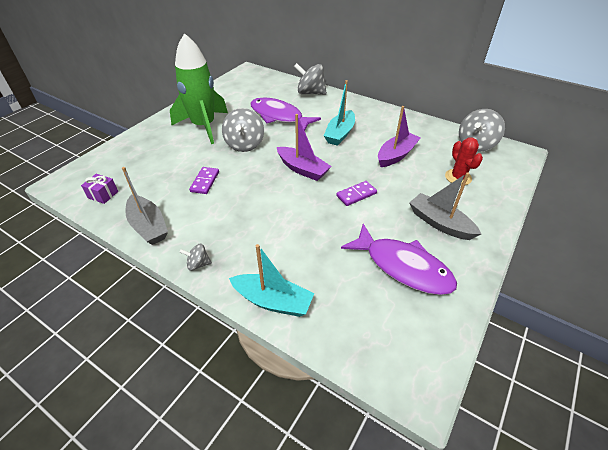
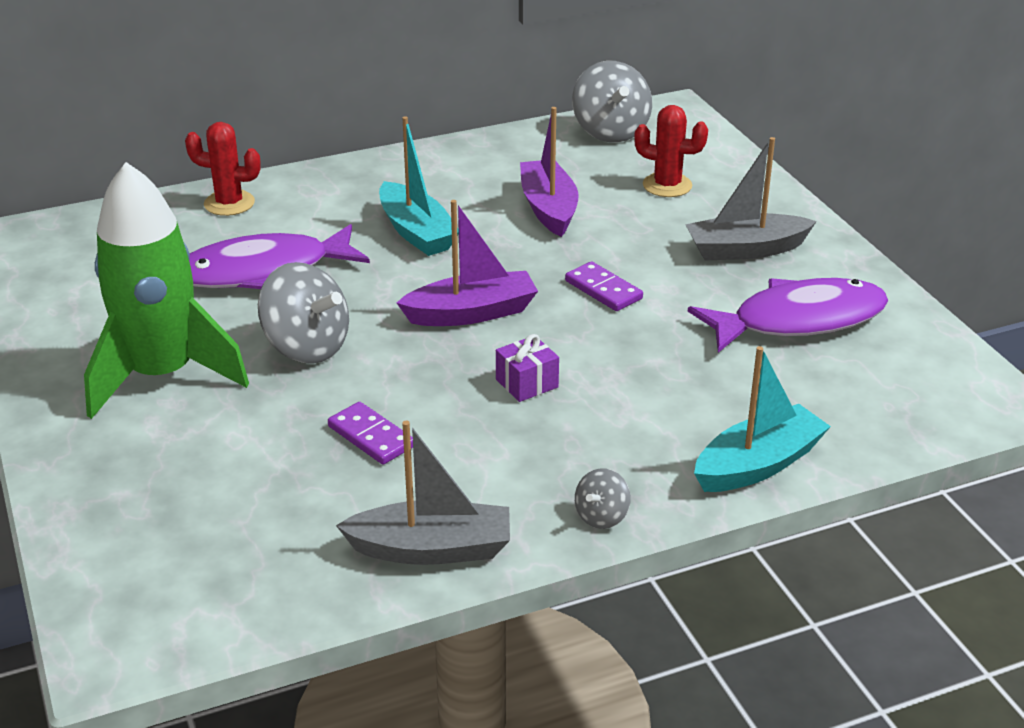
camera: 55 degrees left, 10 degrees down
(103, 195) = (248, 589): purple gift -> purple gift (527, 383)
(310, 93) = (229, 203): grey spinning top -> red cactus
(356, 195) = (603, 290): purple domino -> purple domino turned 45 degrees counterclockwise

